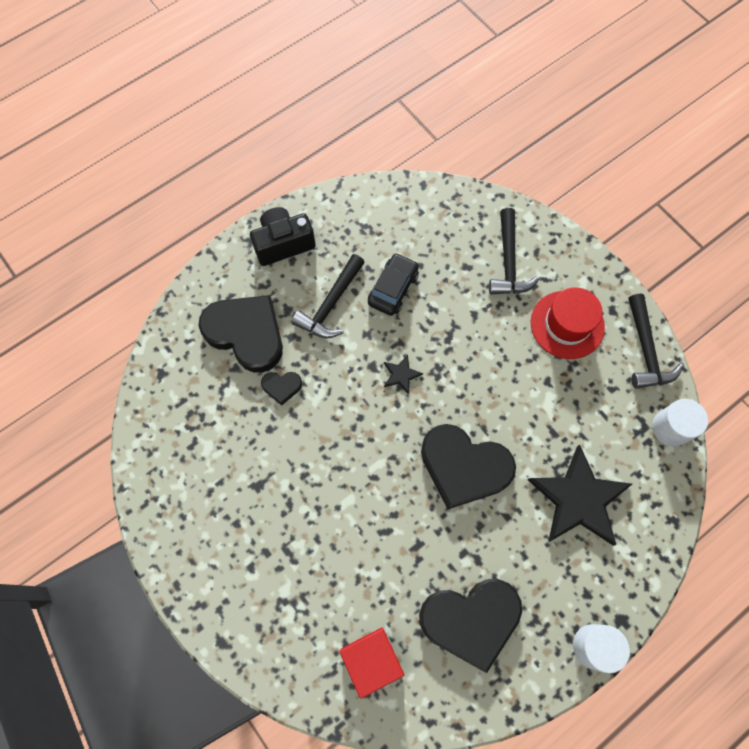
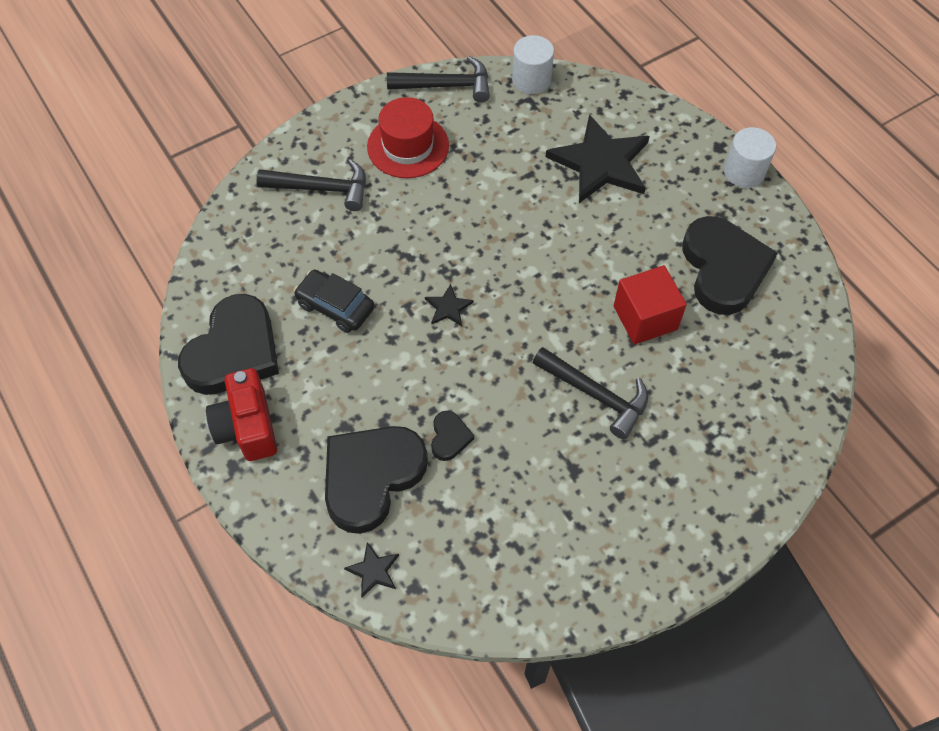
camera: 85 degrees left, 10 degrees down
(173, 344) = (373, 571): none -> black star
(283, 244) = (247, 427): black camera -> red camera
(330, 304) = (345, 376): black hammer -> black hammer (595, 395)
(371, 659) = (767, 362): red cube -> red cube (645, 318)
(464, 467) = (562, 257): black heart -> black heart (234, 351)

